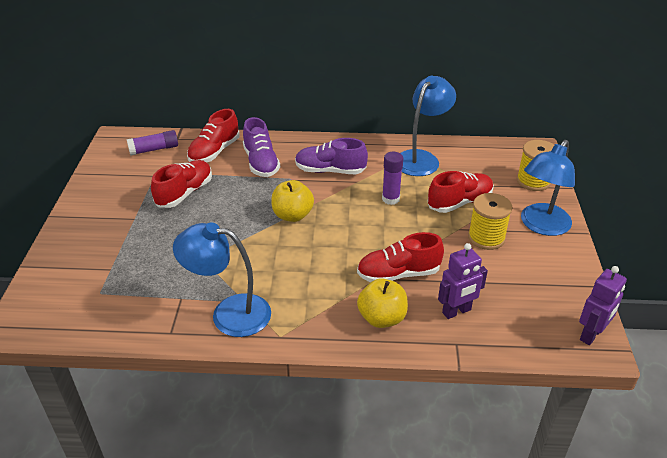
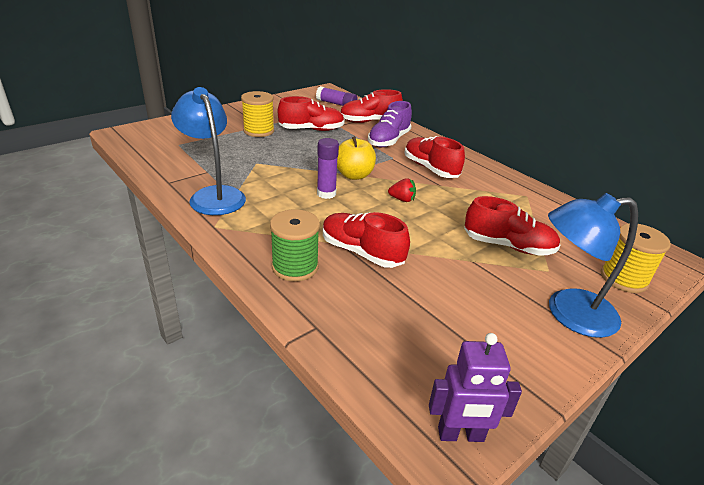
camera: 45 degrees right, 5 degrees down
(330, 171) = (430, 169): purple shoe -> red shoe
(355, 212) = (402, 199): none -> red strawberry
(382, 318) = (295, 267): yellow apple -> green spool
(390, 199) = (447, 208): purple glue stick -> purple glue stick (326, 193)
(421, 158) = (525, 201): blue lamp -> none
(456, 311) = (360, 308): purple robot -> none
(486, 237) = (488, 283): yellow spool -> yellow spool (259, 131)

